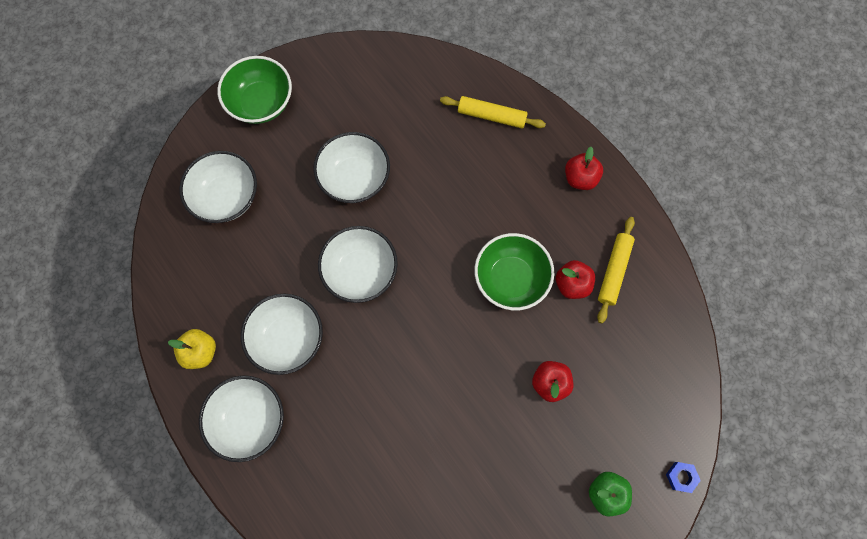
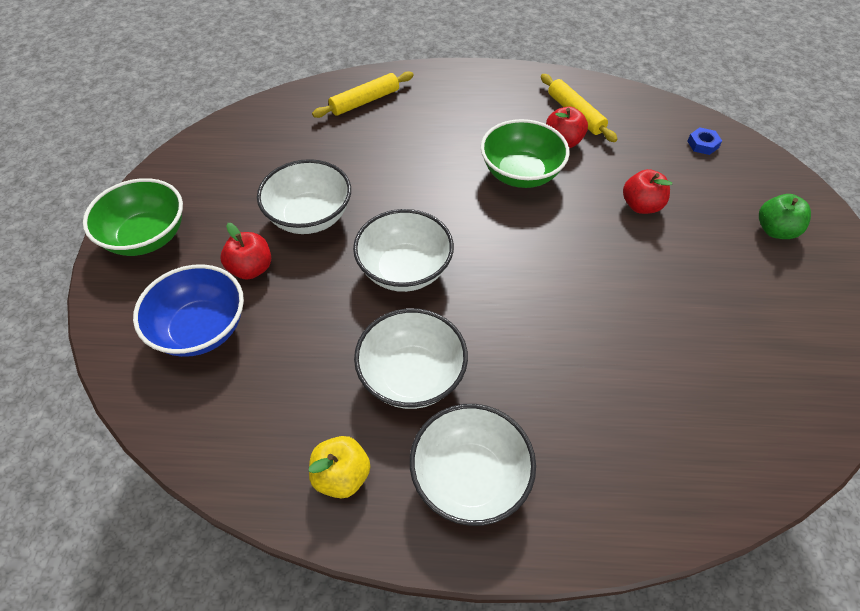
camera: 50 degrees left, 20 degrees down
(227, 197) = (201, 329): white bowl -> blue bowl
(580, 178) = (477, 87): red apple -> red apple (251, 268)
(681, 477) = (791, 177): blue nut -> blue nut (702, 144)

